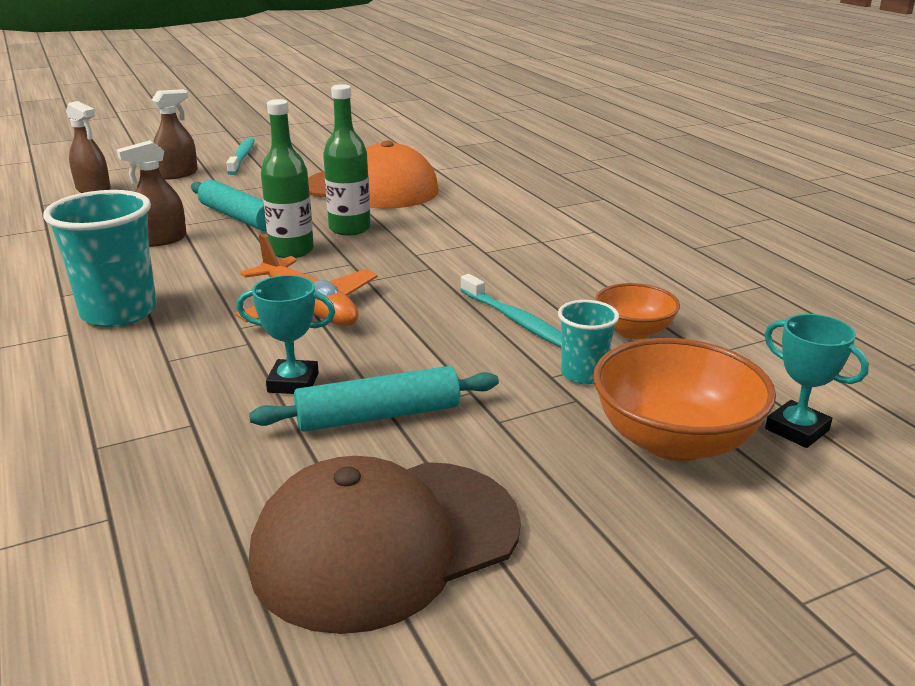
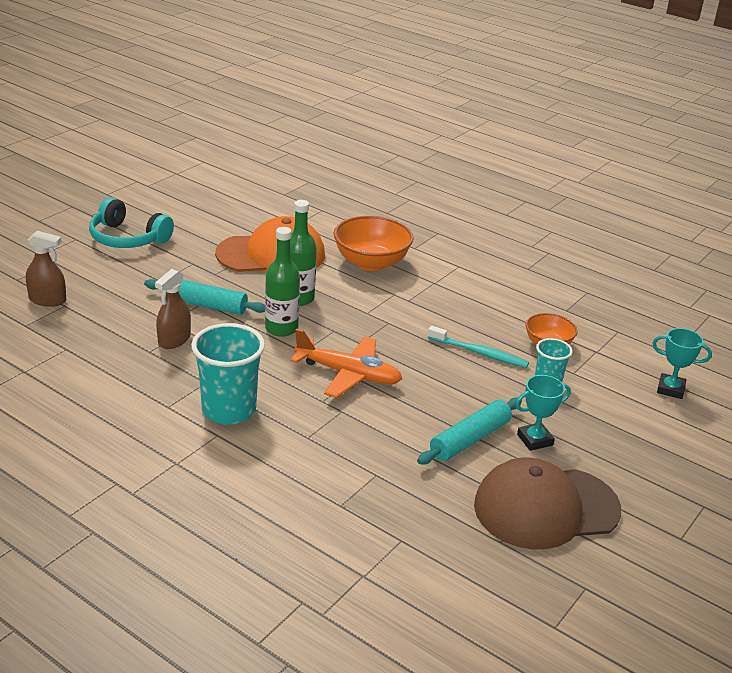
camera: 30 degrees left, 5 degrees up
(178, 174) = (97, 268): brown spray bottle -> none
(242, 157) = (128, 238): turquoise toothbrush -> turquoise headphones
(293, 383) = (401, 431): turquoise trophy -> turquoise trophy (535, 440)
(385, 542) = (545, 508): brown cap -> brown cap turned 45 degrees clockwise
(674, 440) = (623, 412): orange bowl -> orange bowl (371, 263)

